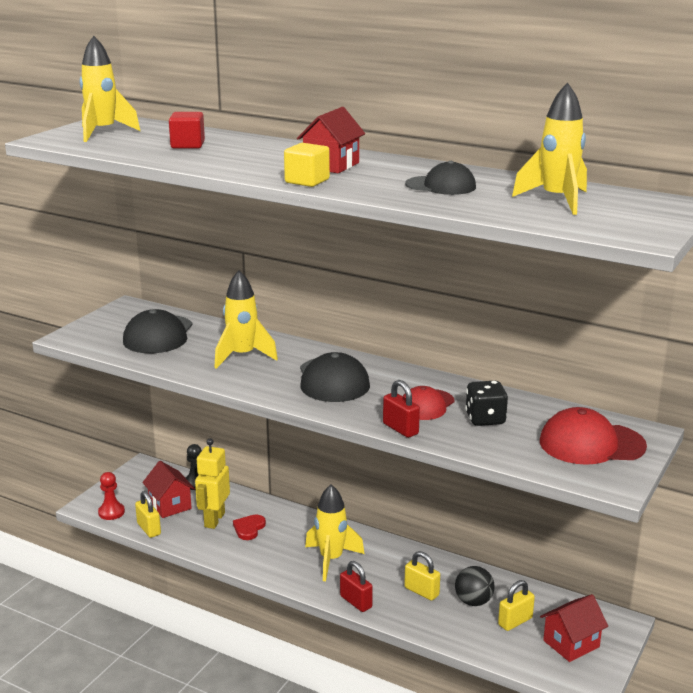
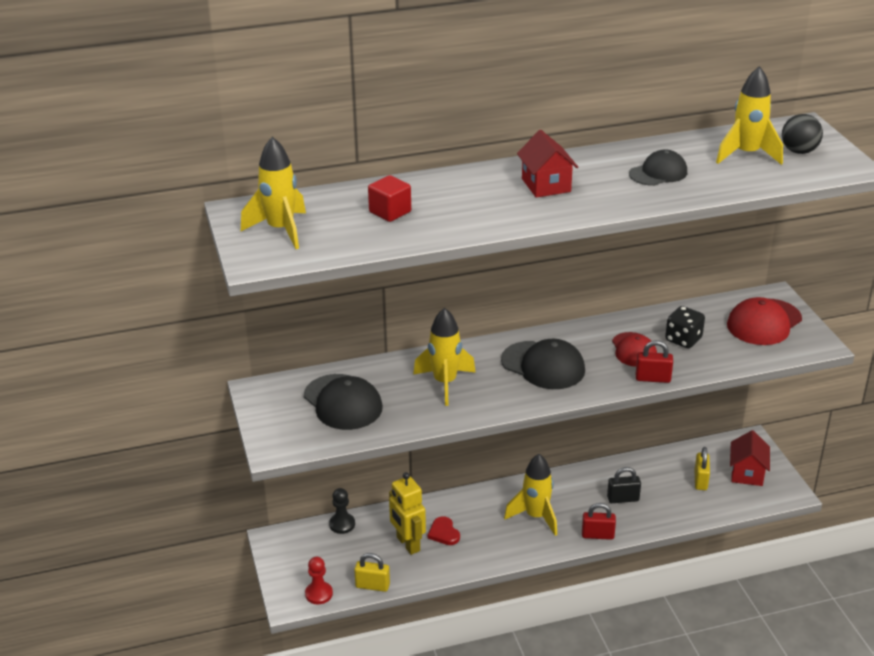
camera: 45 degrees left, 10 degrees up
(170, 505) = (354, 556): red house -> none
(307, 181) = (572, 211): yellow cube -> none
(421, 591) = (623, 499): yellow padlock -> black padlock
(473, 601) = (660, 484): black ball -> black ball (799, 151)

